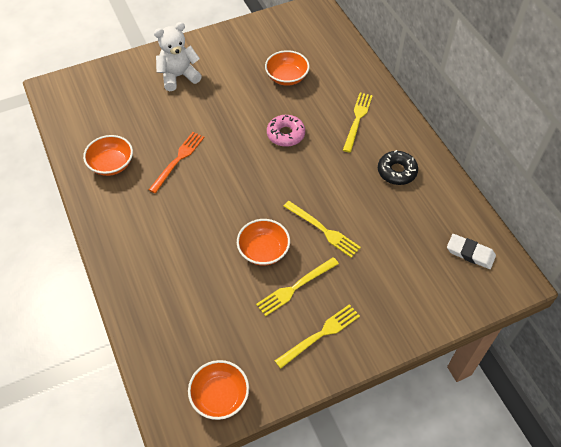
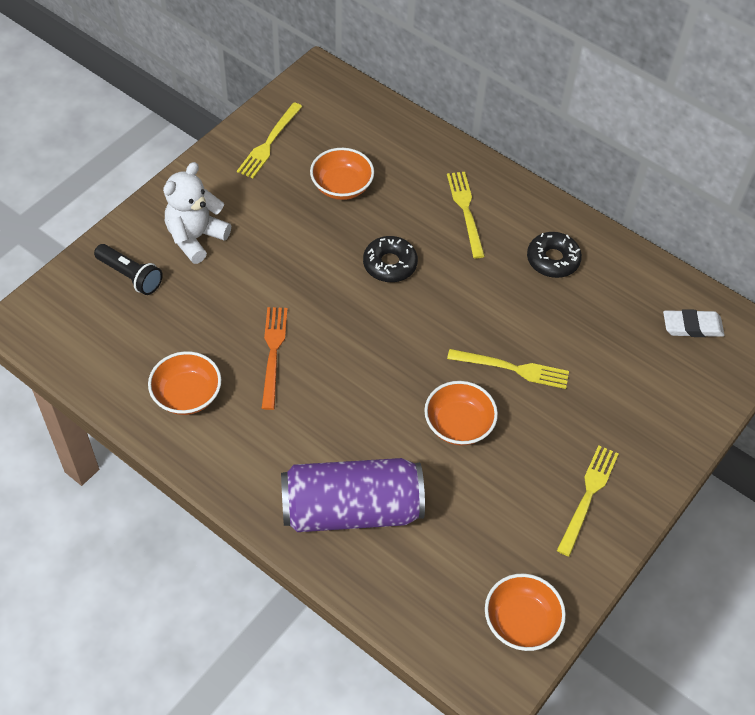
camera: 30 degrees left, 0 degrees up
(127, 84) = (130, 276): none -> black flashlight
(161, 274) = (351, 509): none -> purple can
(286, 134) = (390, 264): pink donut -> black donut
(295, 287) = (525, 452): yellow fork -> yellow fork (269, 142)

